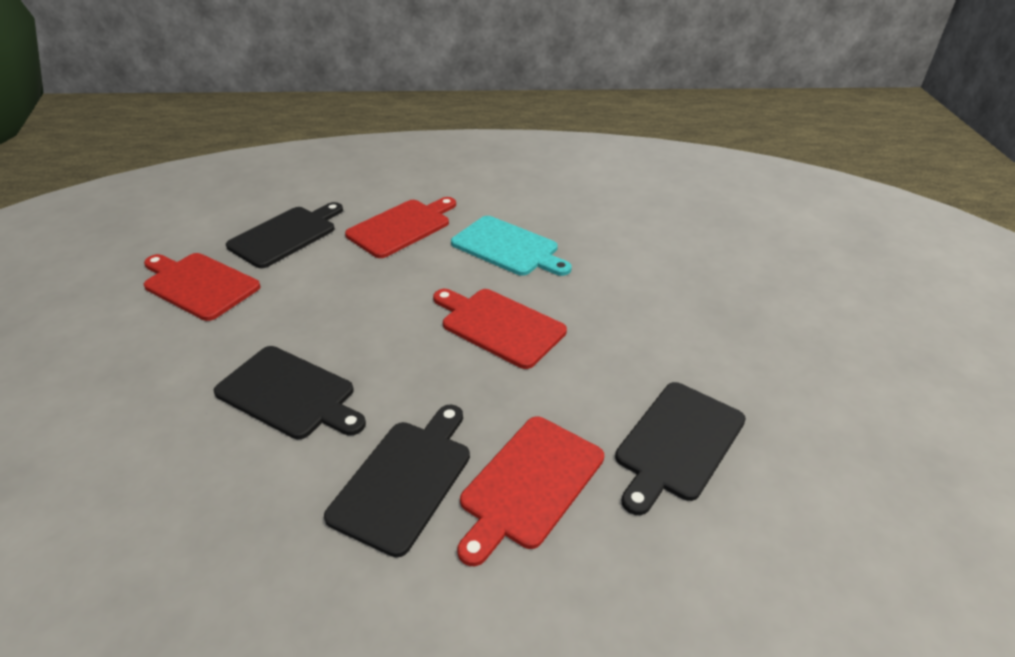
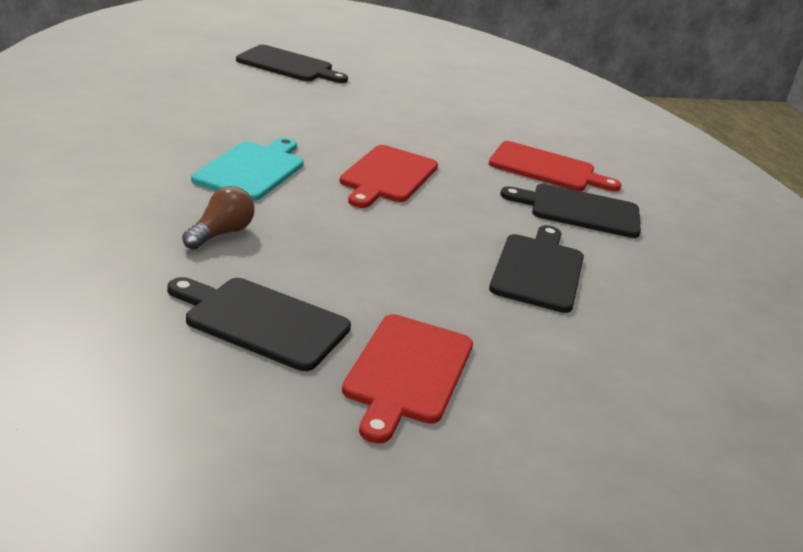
camera: 110 degrees left, 10 degrees down
(402, 227) = (220, 233): red cutting board -> brown light bulb
(678, 443) = (476, 123): black cutting board -> black cutting board (288, 65)

